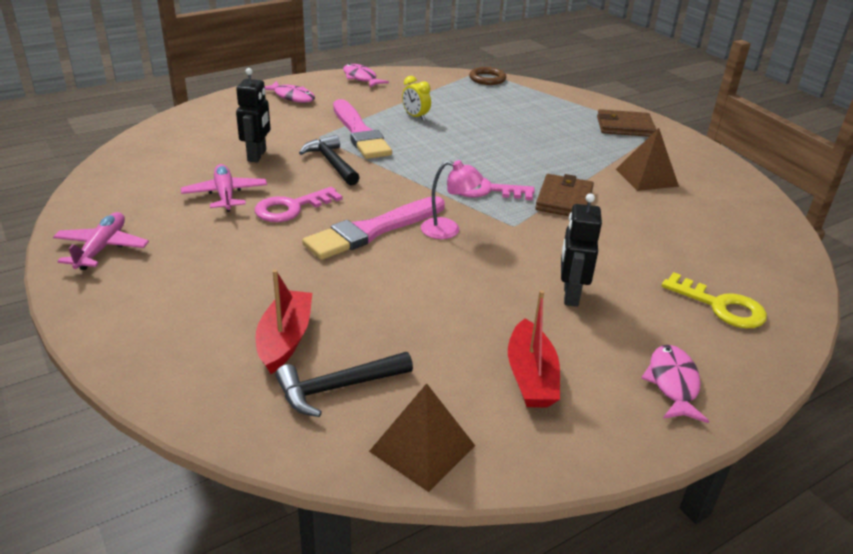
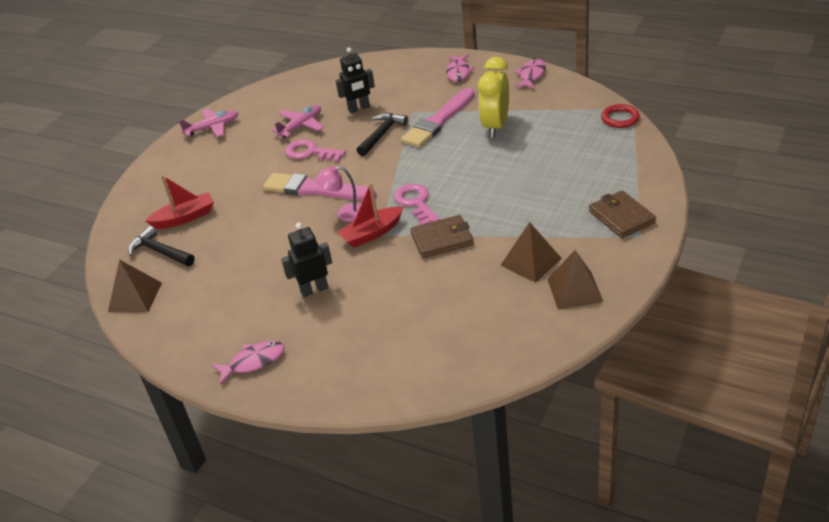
camera: 65 degrees right, 5 degrees up
(415, 117) = (495, 126): yellow clock -> yellow clock, size x1.93
(448, 230) = (345, 214): pink lamp -> pink lamp turned 105 degrees clockwise
(487, 79) = (620, 118): brown ring -> red ring
(530, 376) = (217, 307): red boat -> red boat (372, 233)
(706, 176) = (574, 290): none -> brown pyramid
(720, 306) = (363, 357): yellow key -> none

